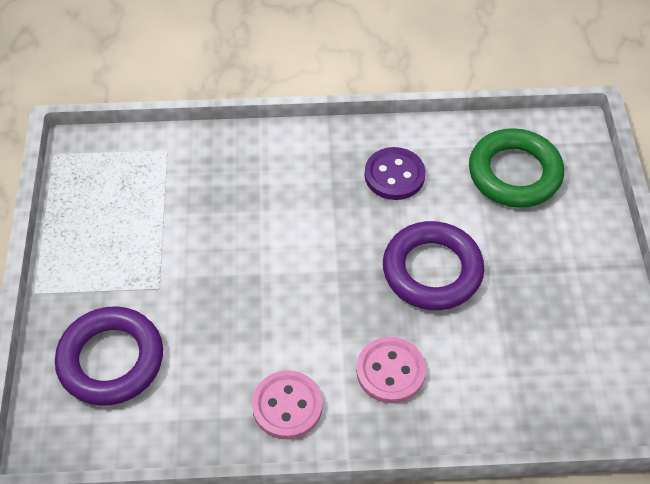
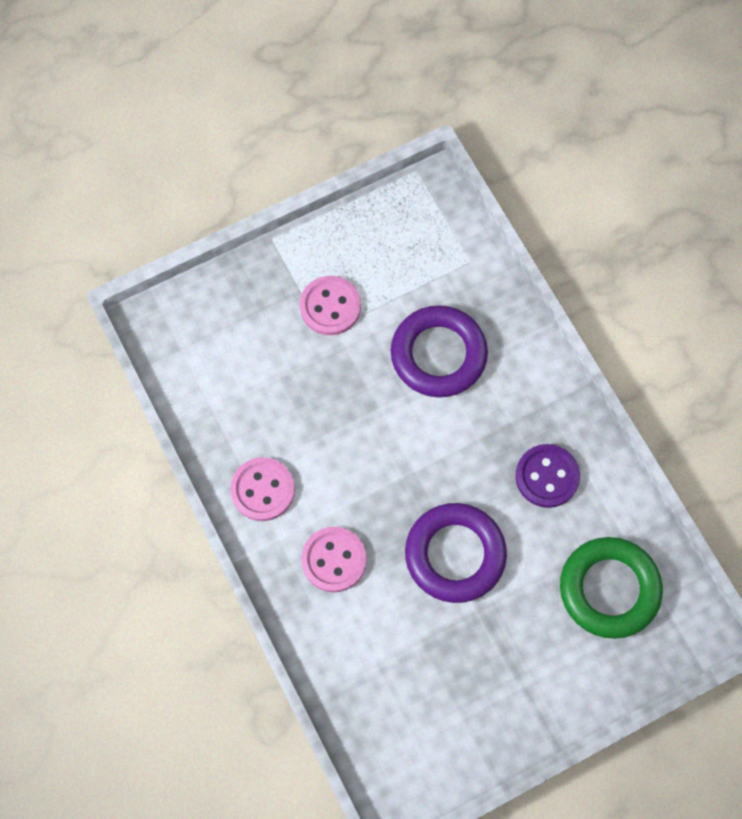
camera: 65 degrees right, 15 degrees up
(111, 360) = (240, 332): purple ring -> purple ring (438, 354)
(137, 272) = (330, 307): none -> pink button

